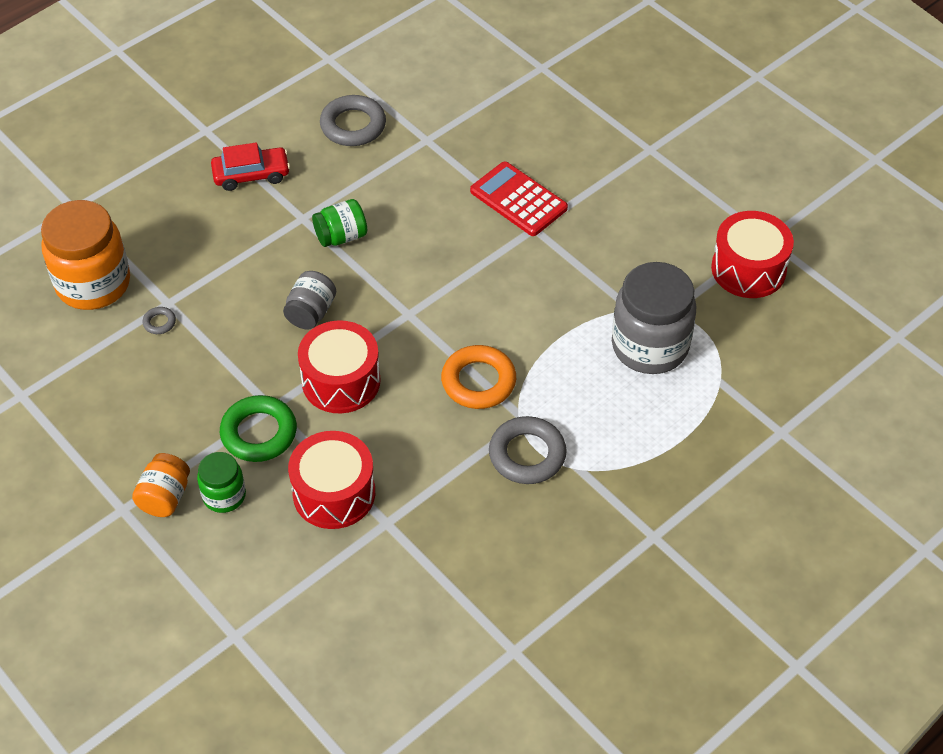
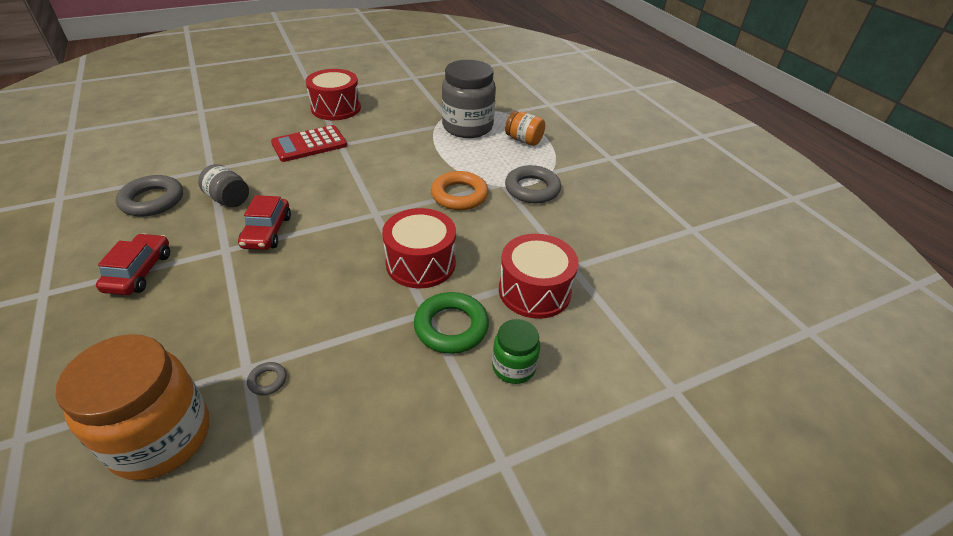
camera: 75 degrees left, 10 degrees down
(165, 497) = (499, 418): orange jar -> orange jar (524, 140)
(311, 312) = (336, 266): grey jar -> grey jar (229, 199)
(341, 236) = (267, 231): green jar -> red car
(748, 269) = (431, 87): red drum -> red drum (336, 108)

